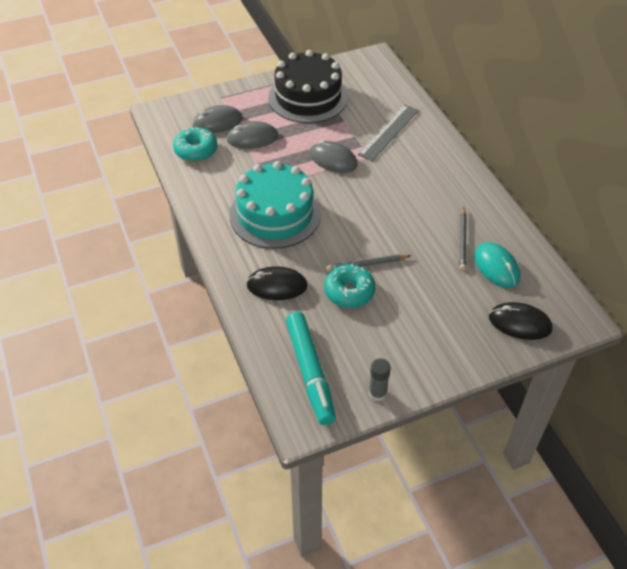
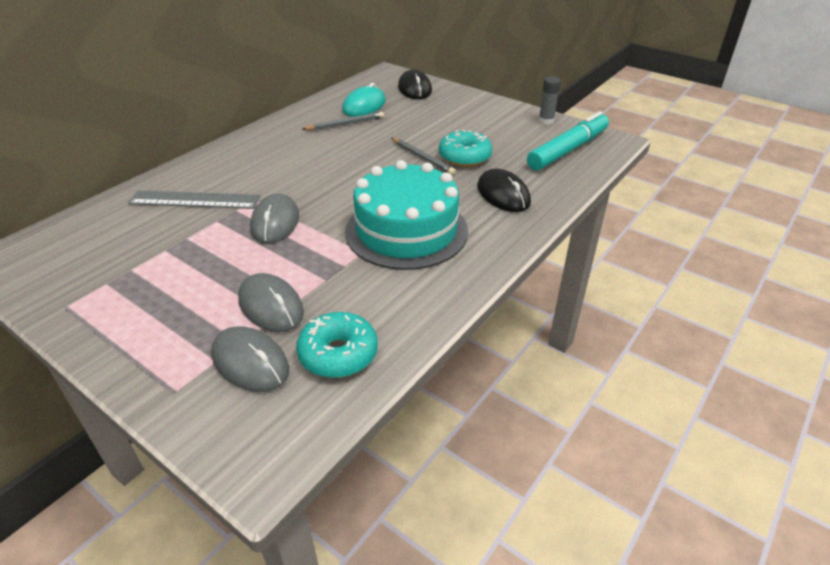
camera: 120 degrees left, 10 degrees down
(308, 97) = (136, 289): black cake -> none

